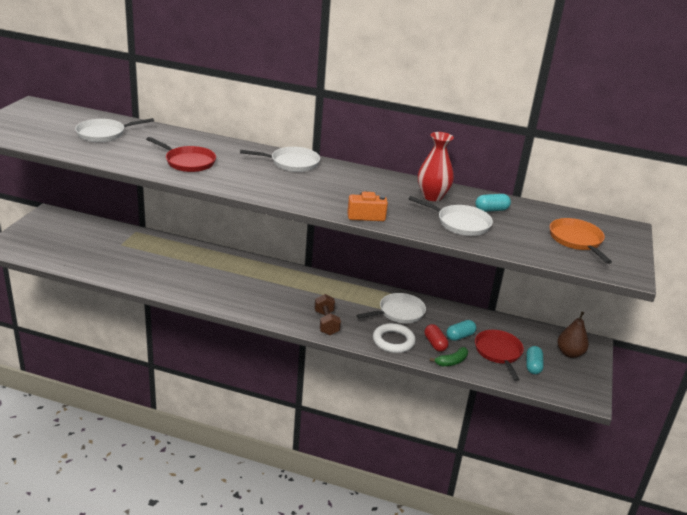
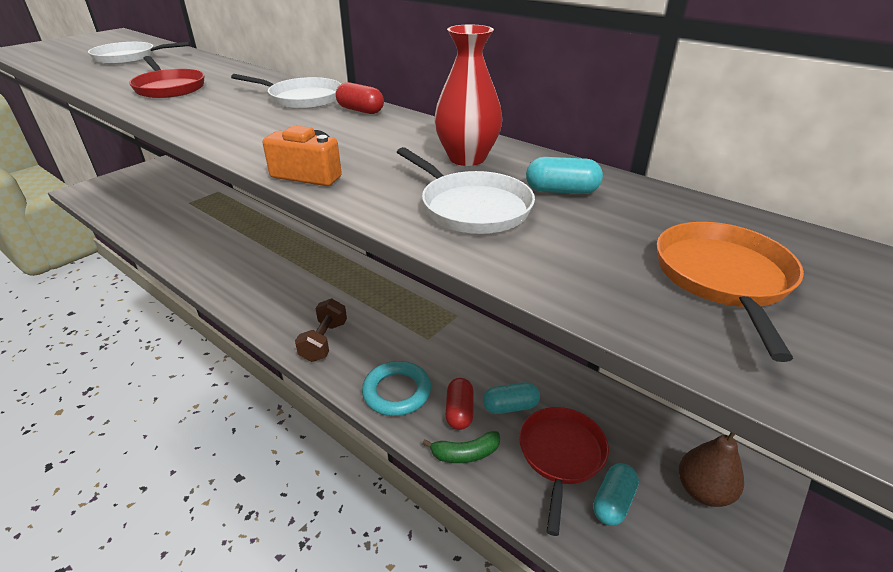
camera: 25 degrees right, 5 degrees up
(340, 169) = (360, 110): none -> red capsule
(393, 341) = (397, 392): white ring -> turquoise ring
(399, 312) = (440, 345): white pan -> none

